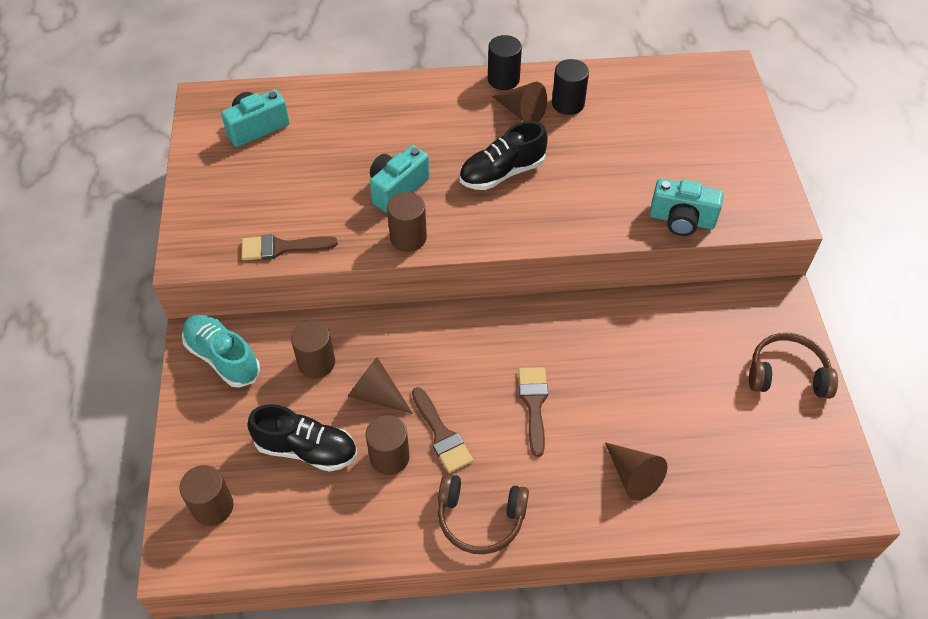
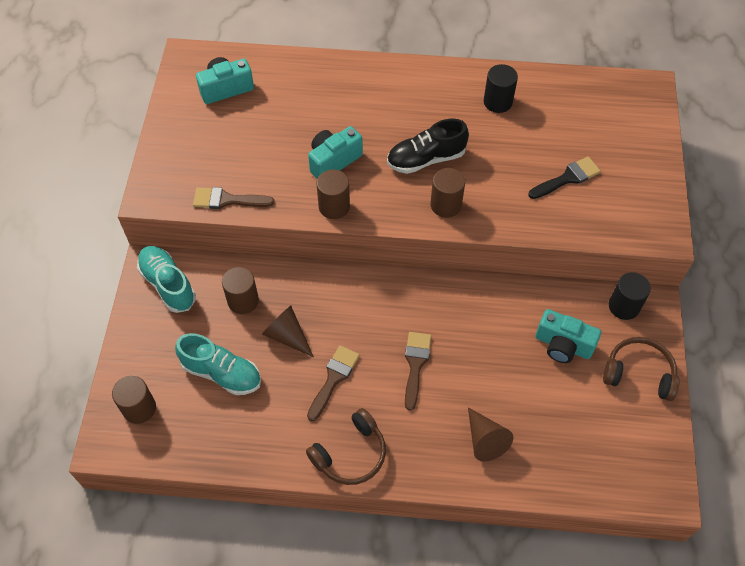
camera: 10 degrees right, 5 degrees up
(306, 449) = (222, 373): black shoe -> turquoise shoe
(389, 457) = (287, 390): brown cylinder -> brown cylinder (446, 205)
(442, 435) = (333, 379): brown brush -> brown brush turned 135 degrees counterclockwise
(480, 518) = (350, 454): brown headphones -> brown headphones turned 60 degrees counterclockwise
(503, 79) = (446, 71): black cylinder -> black cylinder (624, 306)
(521, 112) = (455, 104): brown cone -> none
(663, 172) = (567, 178): none -> black brush
(681, 220) = (572, 224): turquoise camera -> turquoise camera (563, 345)

